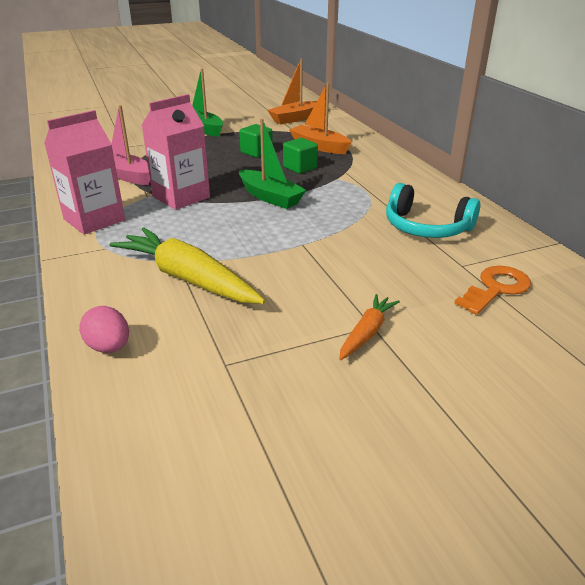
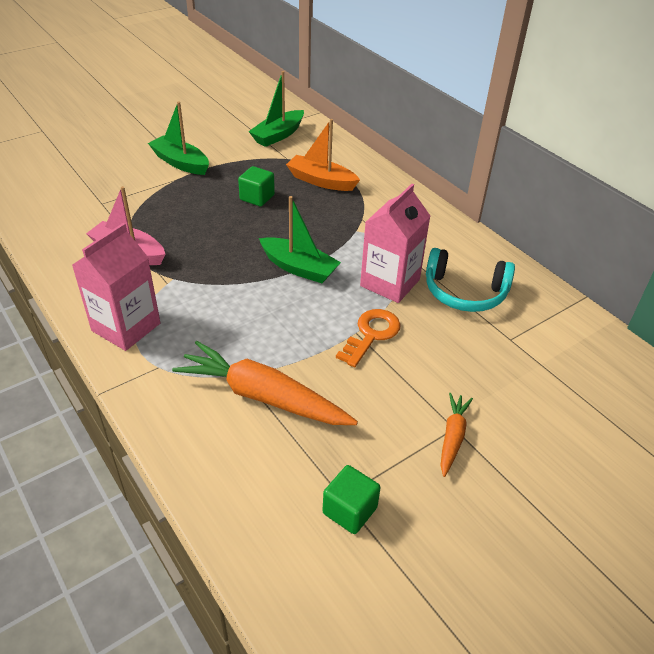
camera: 15 degrees left, 10 degrees up
(109, 347) = (226, 497): pink egg -> none
(181, 197) = (205, 279): pink carton -> pink carton (390, 283)
(188, 278) = (263, 396): yellow carrot -> orange carrot
(295, 118) = (278, 135): orange boat -> green boat
(300, 168) = (313, 218): green cube -> green cube (349, 510)
(496, 288) = (547, 364): orange key -> orange key (371, 334)

